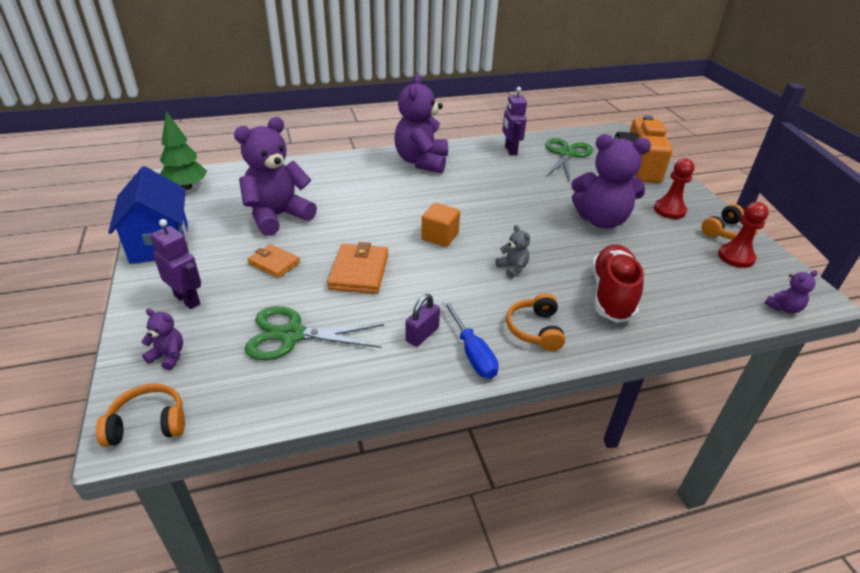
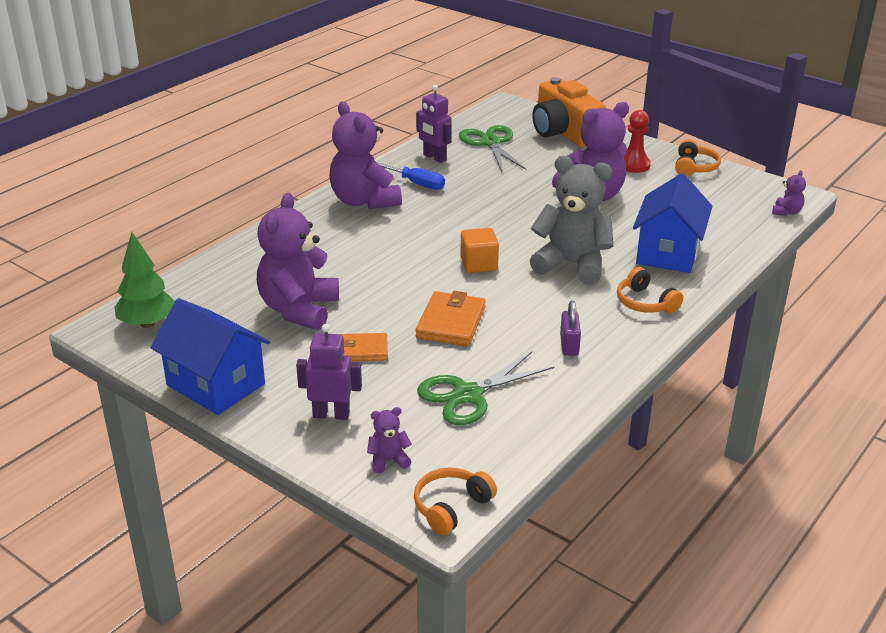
camera: 35 degrees left, 5 degrees down
(359, 272) = (451, 323): orange wallet -> orange wallet turned 45 degrees clockwise
(472, 353) = (622, 340): blue screwdriver -> blue screwdriver (415, 183)
(512, 268) = (572, 264): grey teddy bear -> grey teddy bear, size x2.34
(612, 295) = (668, 253): red shoe -> blue house
(736, 257) = (720, 186): red pawn -> none

